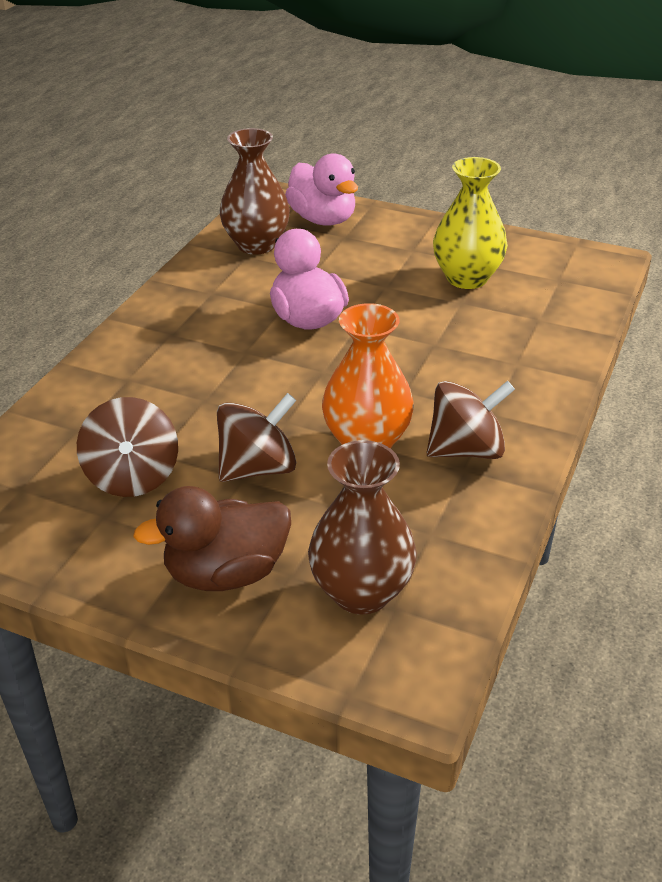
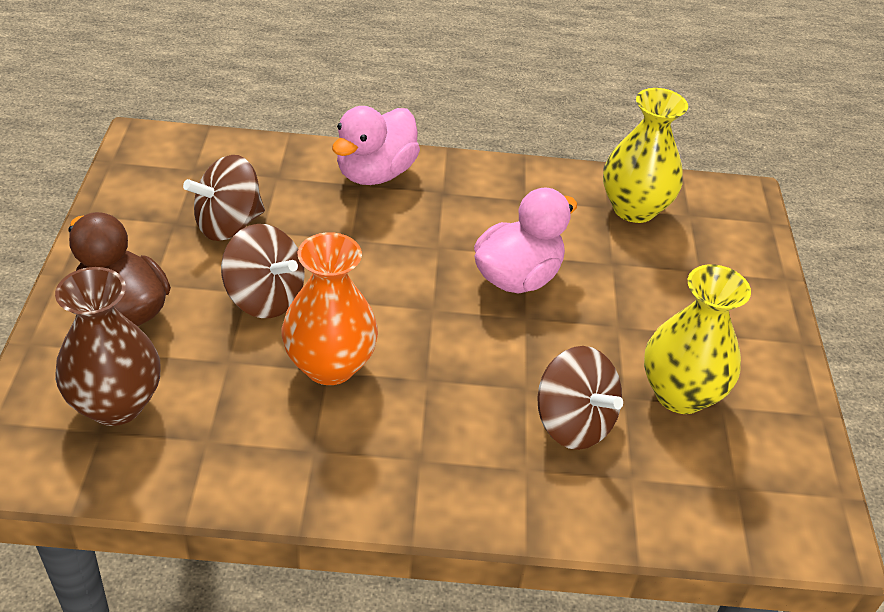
camera: 65 degrees right, 5 degrees up
(256, 245) = (634, 208): brown vase -> yellow vase
(323, 219) = (722, 246): pink duck -> pink duck (375, 173)
(466, 450) = (346, 447): brown spinning top -> brown spinning top (573, 423)

